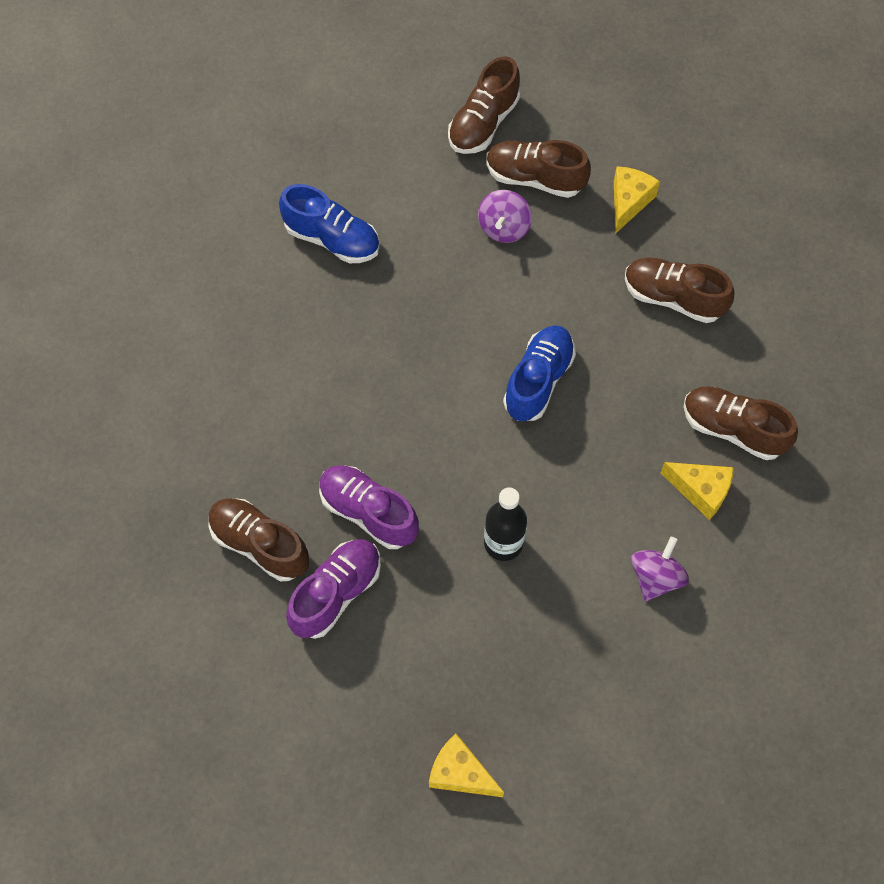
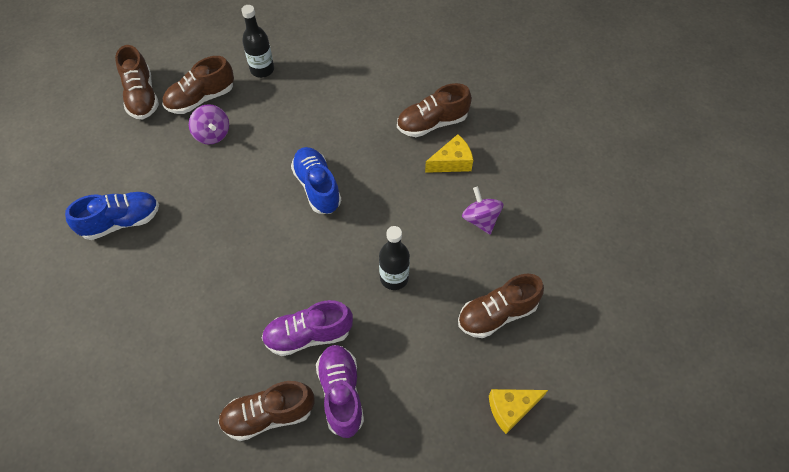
camera: 50 degrees left, 5 degrees down
(629, 202) = (262, 69): yellow cheese -> black bottle
(673, 298) = (335, 92): brown shoe -> brown shoe (497, 314)

